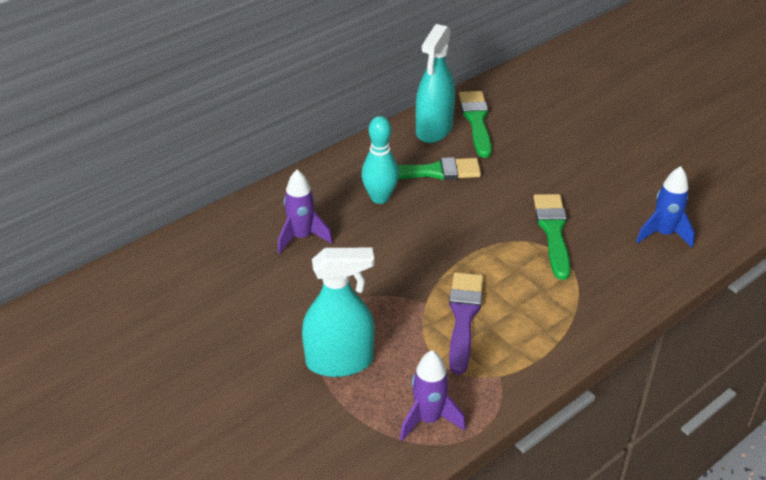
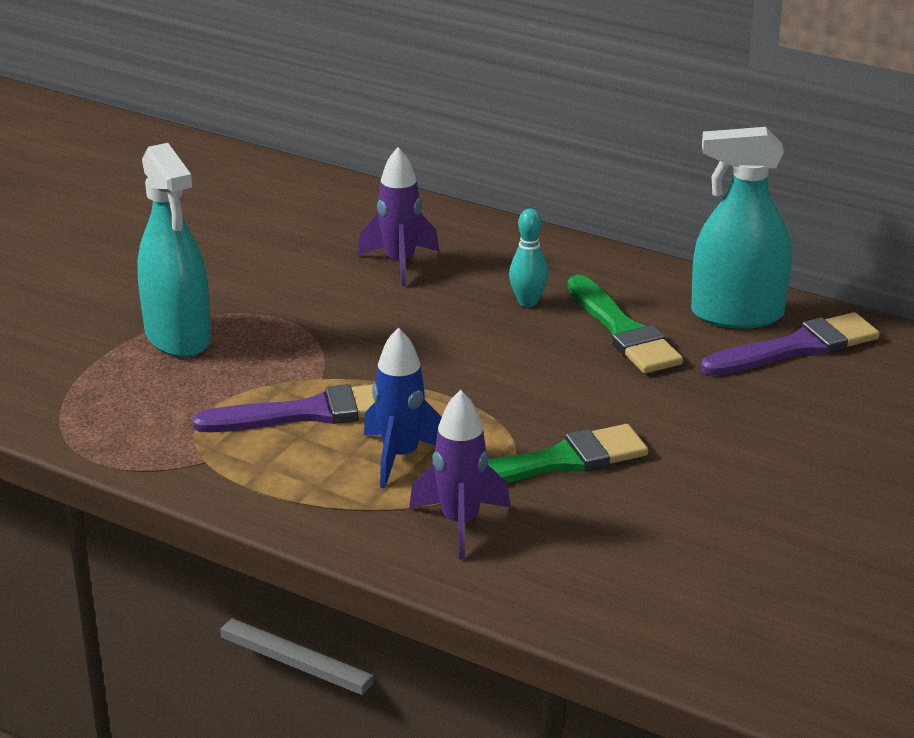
camera: 70 degrees right, 10 degrees down
(380, 198) = (528, 302): turquoise bowling pin -> turquoise bowling pin, size x0.67
(428, 419) = (102, 419): purple rocket -> purple rocket (460, 523)
(476, 121) = (797, 347): green brush -> purple brush
(663, 234) = (629, 578): blue rocket -> blue rocket (400, 457)

